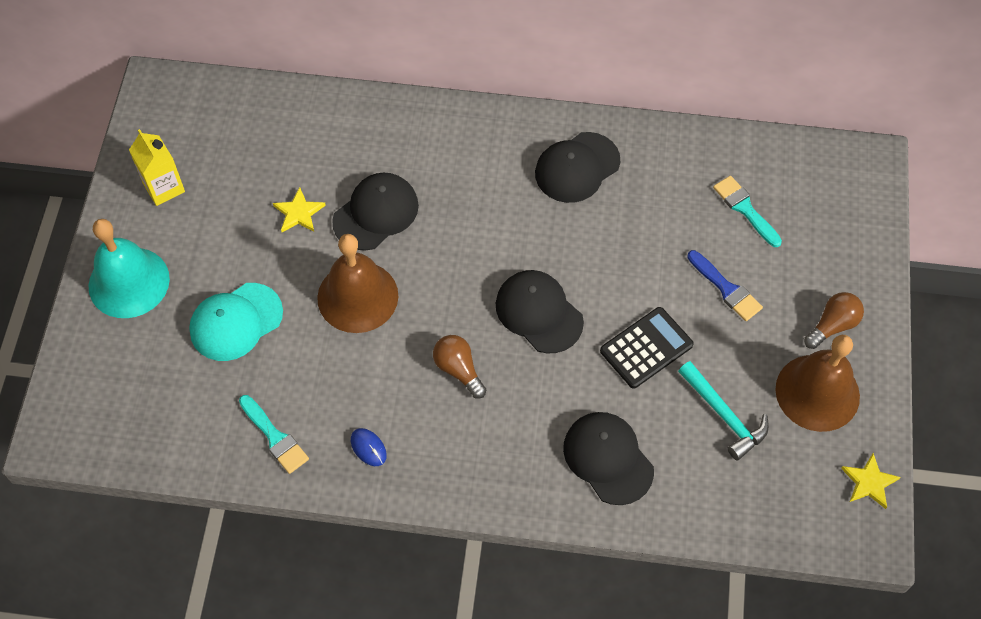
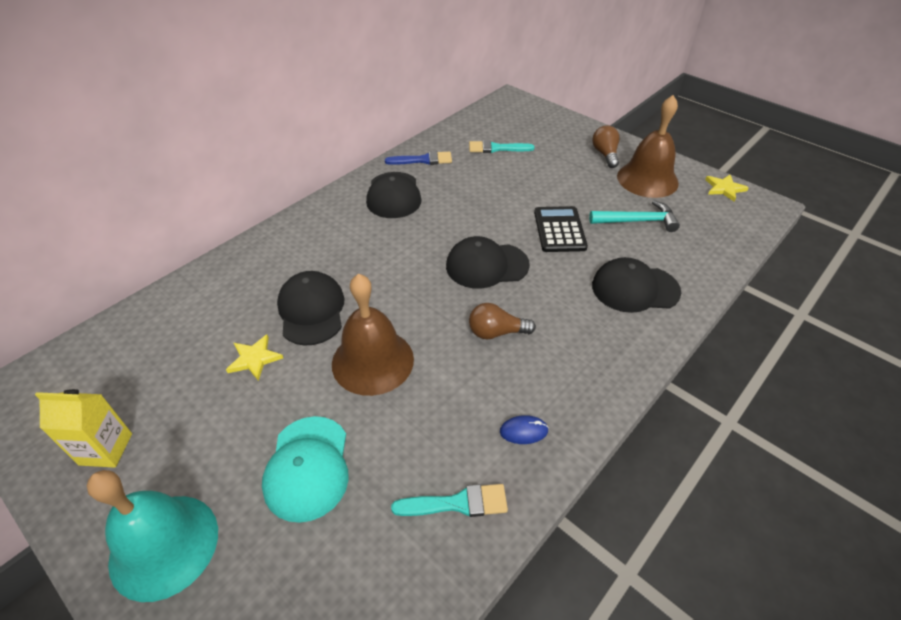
camera: 55 degrees left, 15 degrees down
(726, 288) = (545, 179): blue brush -> blue brush (423, 160)

